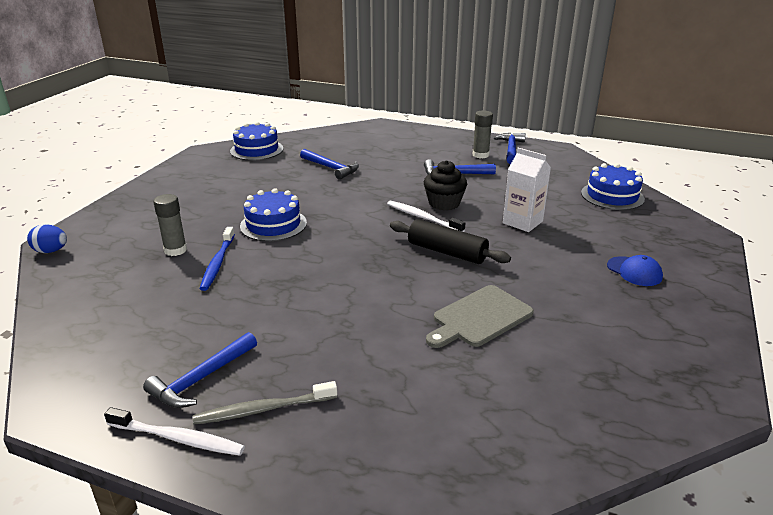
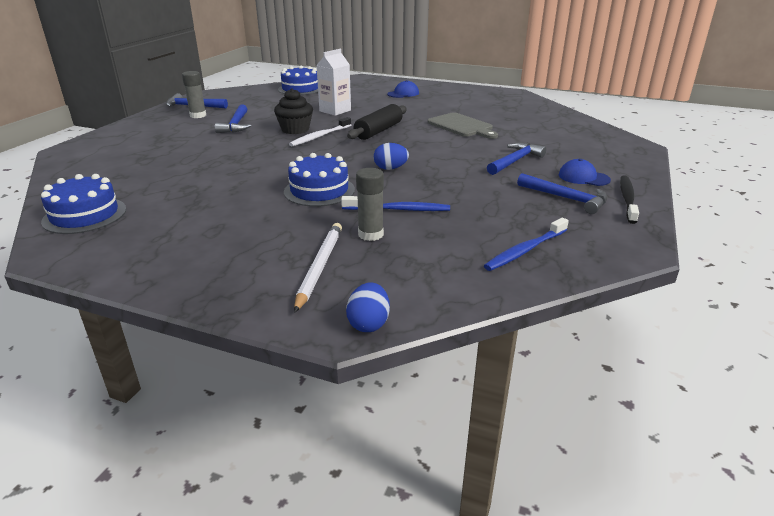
camera: 90 degrees left, 0 degrees up
(100, 329) = (525, 250): none -> blue toothbrush
(135, 231) = (319, 267): none -> white pencil
(178, 438) = (627, 199): white toothbrush -> black toothbrush
(262, 410) = (583, 177): grey toothbrush -> blue cap
(321, 259) = (390, 168): none -> blue egg
(331, 168) = (185, 171): blue hammer -> blue hammer (515, 161)

